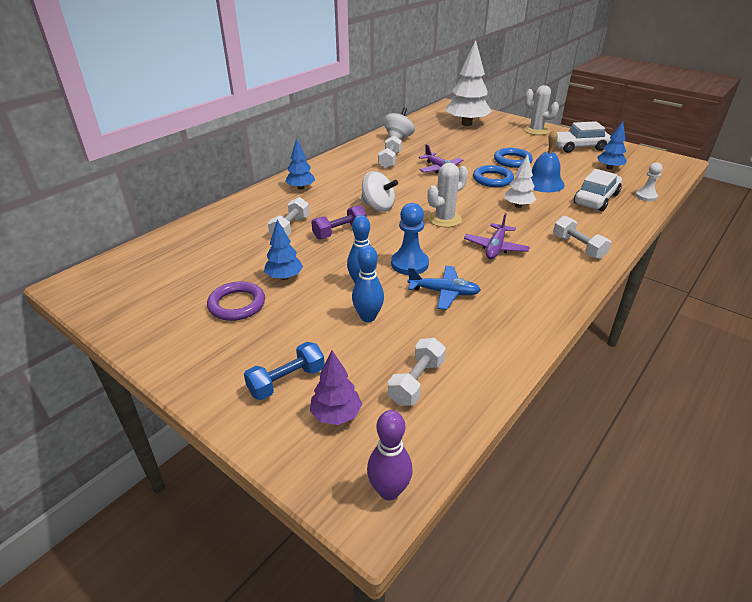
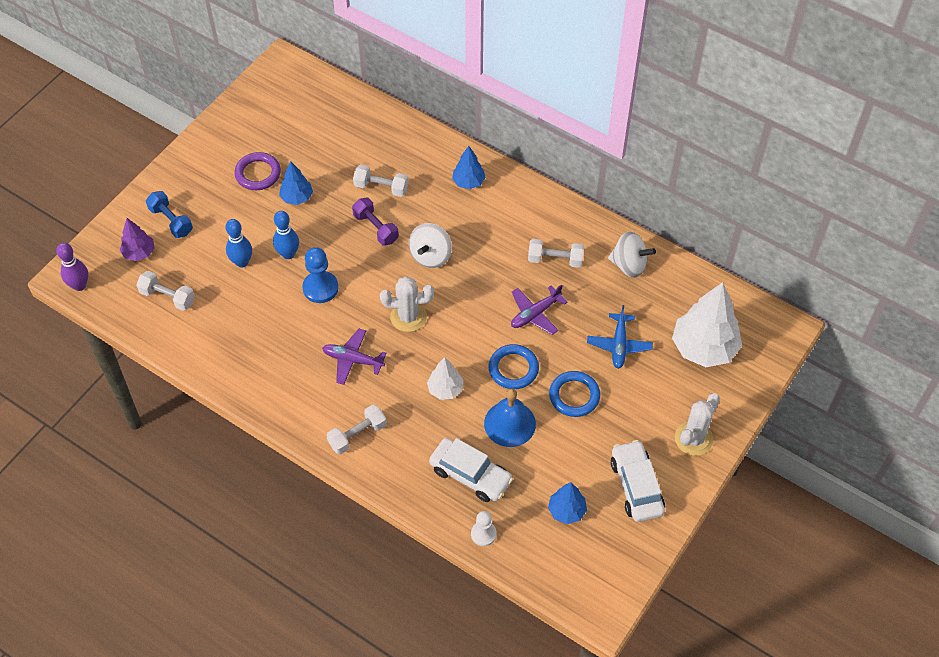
camera: 85 degrees right, 20 degrees up
(444, 219) = (408, 317): white cactus -> white cactus turned 45 degrees counterclockwise
(444, 292) = (276, 315): blue plane -> blue plane (619, 345)

